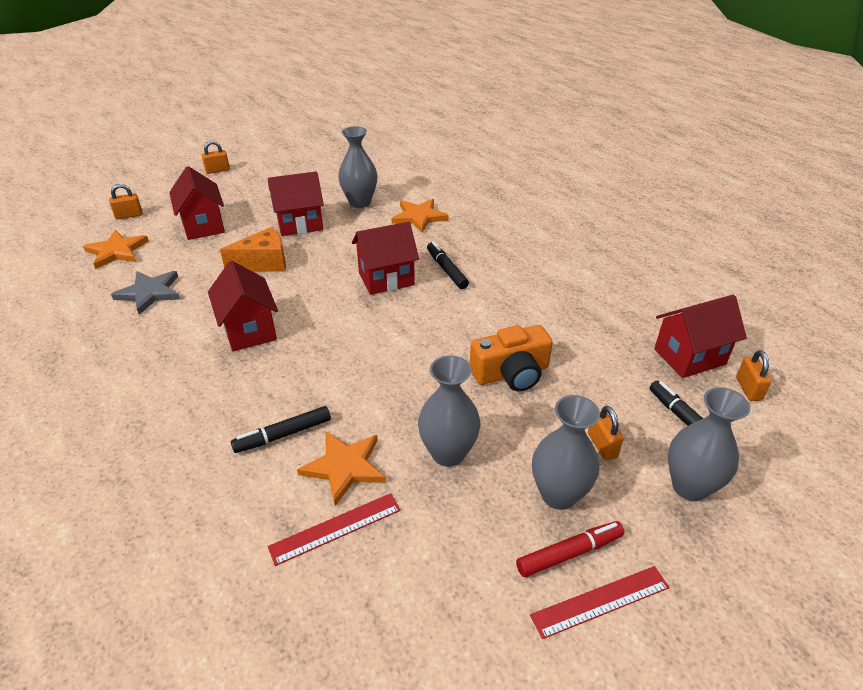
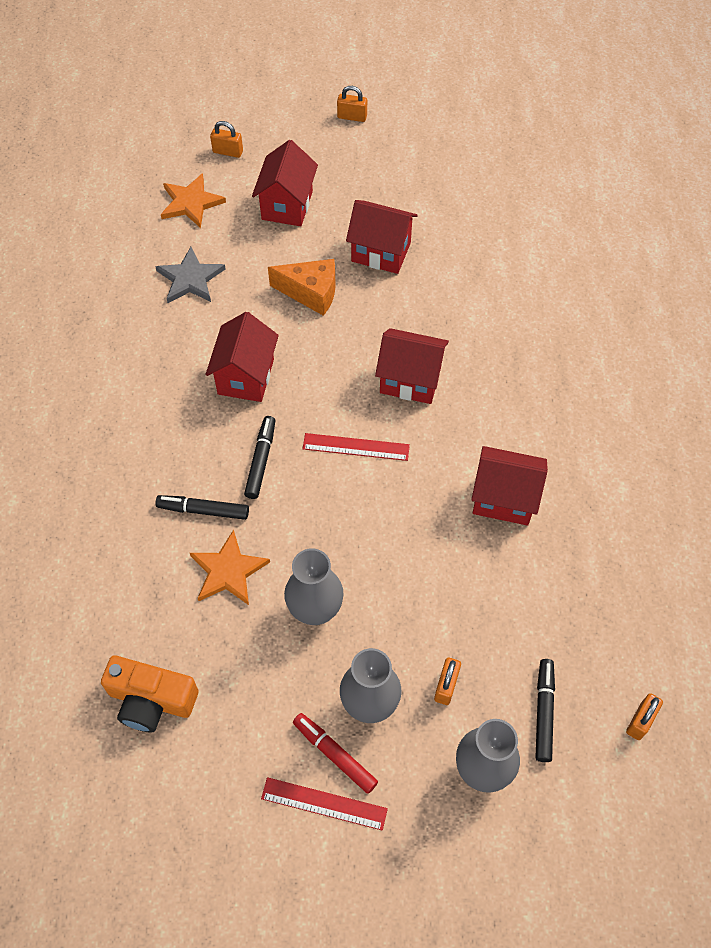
camera: 35 degrees right, 20 degrees up
(335, 528) = (186, 620): red ruler -> red ruler (356, 447)
(360, 202) = (465, 249): grey vase -> none
(419, 217) = (511, 306): orange star -> none
(446, 270) = (478, 401): black marker -> black marker (261, 460)
(511, 373) = (434, 564): orange camera -> orange camera (151, 700)
(569, 553) = (334, 754): red marker -> red marker turned 150 degrees counterclockwise
(689, 357) = (621, 652): red house -> red house (504, 499)

